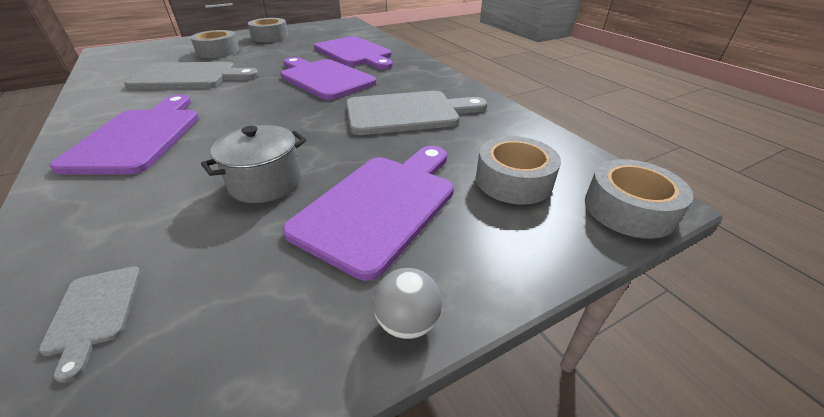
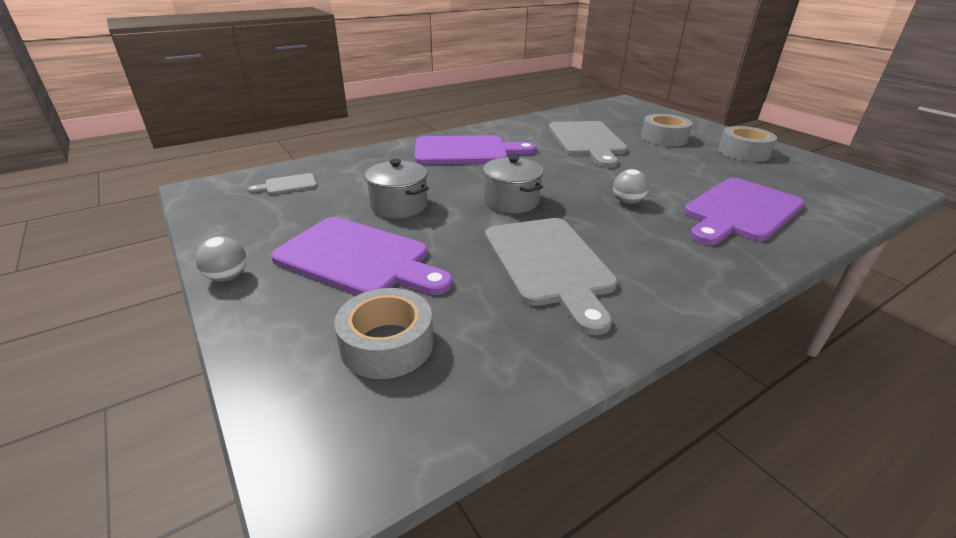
camera: 85 degrees right, 5 degrees down
(296, 119) = (511, 201): none -> grey pot
(324, 78) = (627, 202): purple cutting board -> grey ball
(628, 209) = (307, 448): grey tape -> none

